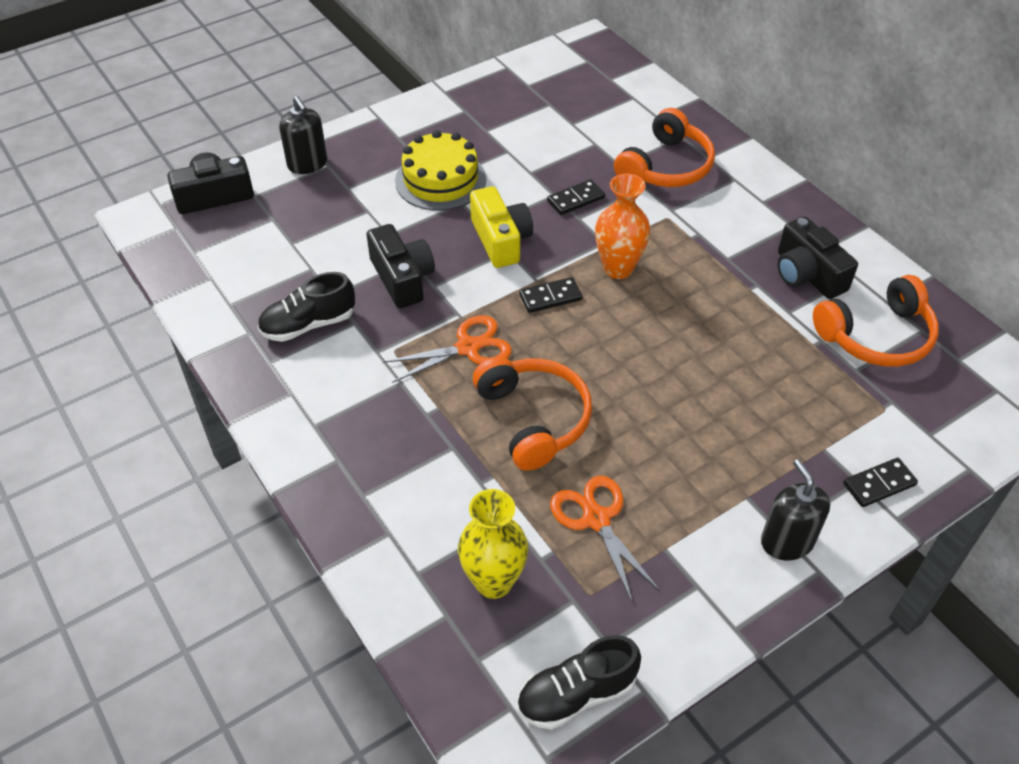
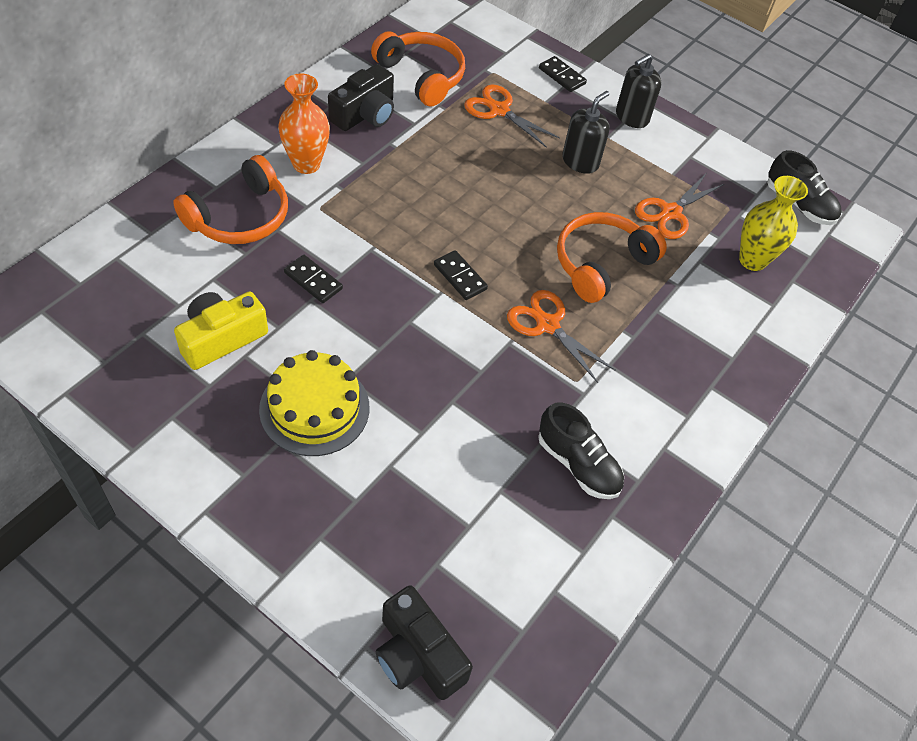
camera: 115 degrees left, 5 degrees up
(307, 164) = (323, 564): black soap dispenser -> black soap dispenser (580, 161)
(402, 278) = (482, 401): black camera -> none
(500, 240) = (395, 331): yellow camera -> yellow camera (221, 338)
(618, 268) = (403, 234): orange vase -> orange vase (306, 164)
(666, 167) = (240, 217): orange headphones -> orange headphones turned 120 degrees clockwise
(808, 395) = (499, 110): none -> orange scissors

